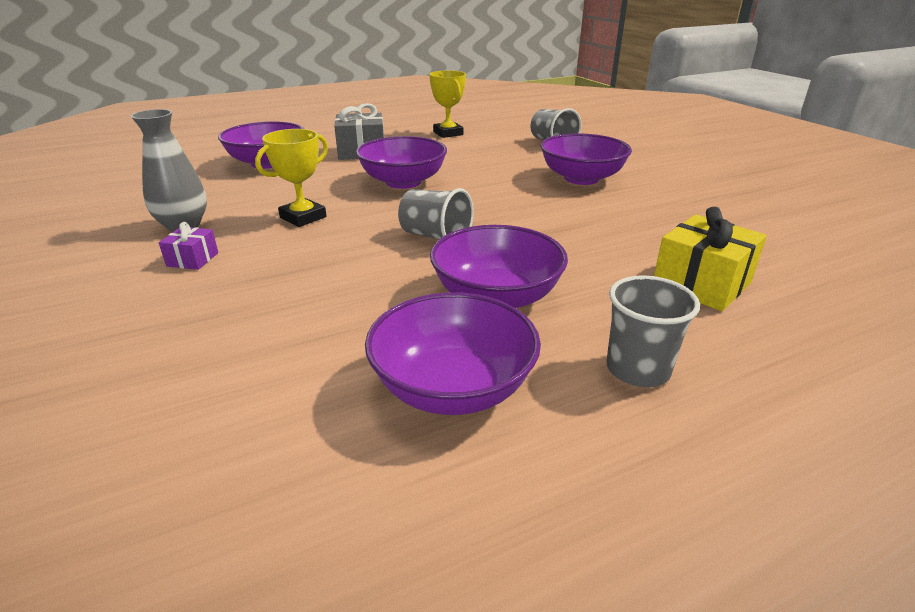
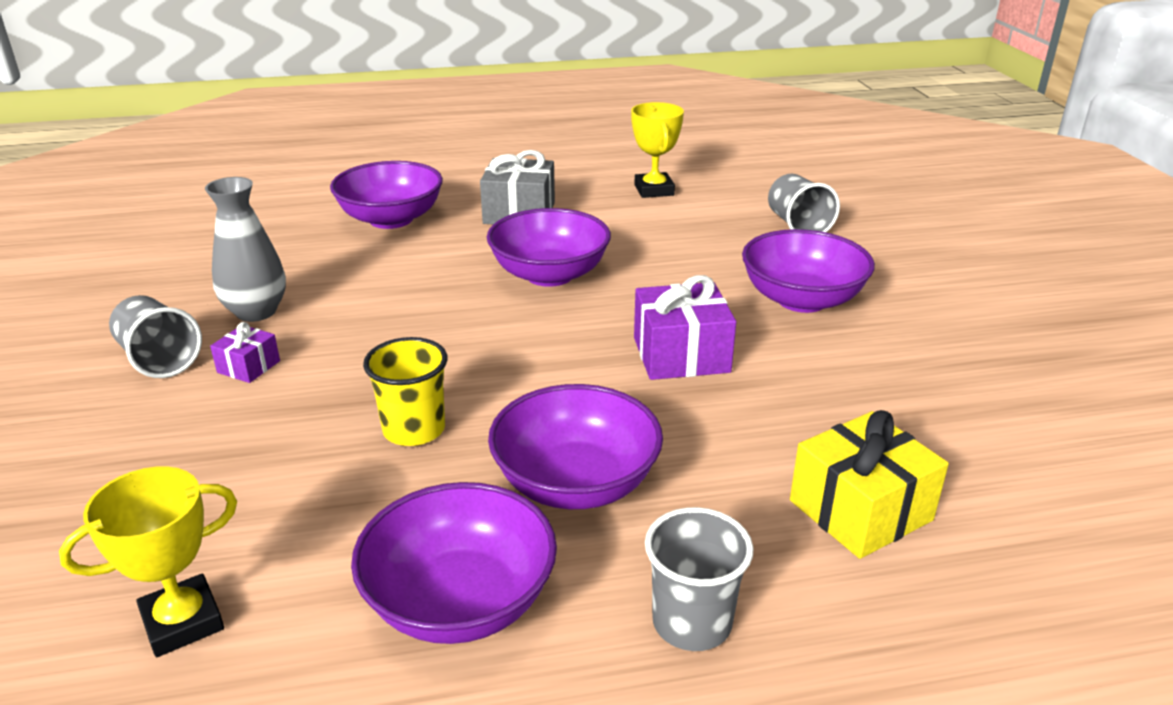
camera: 15 degrees right, 0 degrees up
(303, 217) = (398, 319): yellow trophy -> yellow trophy (182, 622)
(352, 281) = (414, 430): none -> yellow cup
(435, 237) = (547, 375): grey cup -> grey cup (159, 359)
(523, 215) = (681, 355): none -> purple gift

